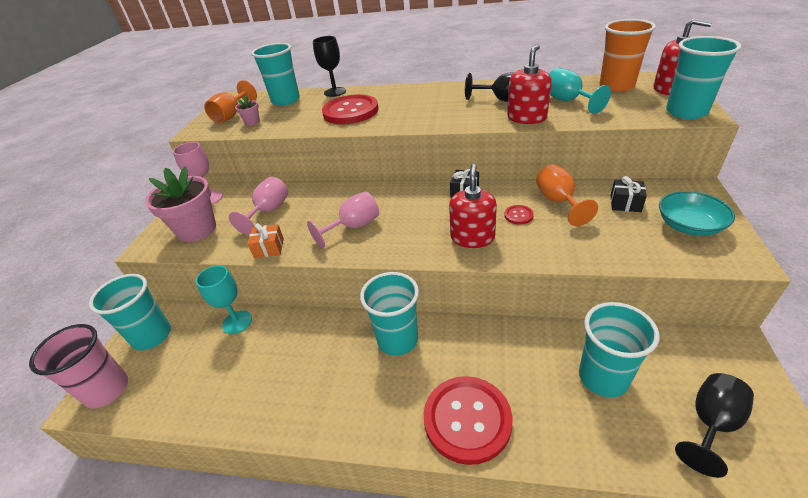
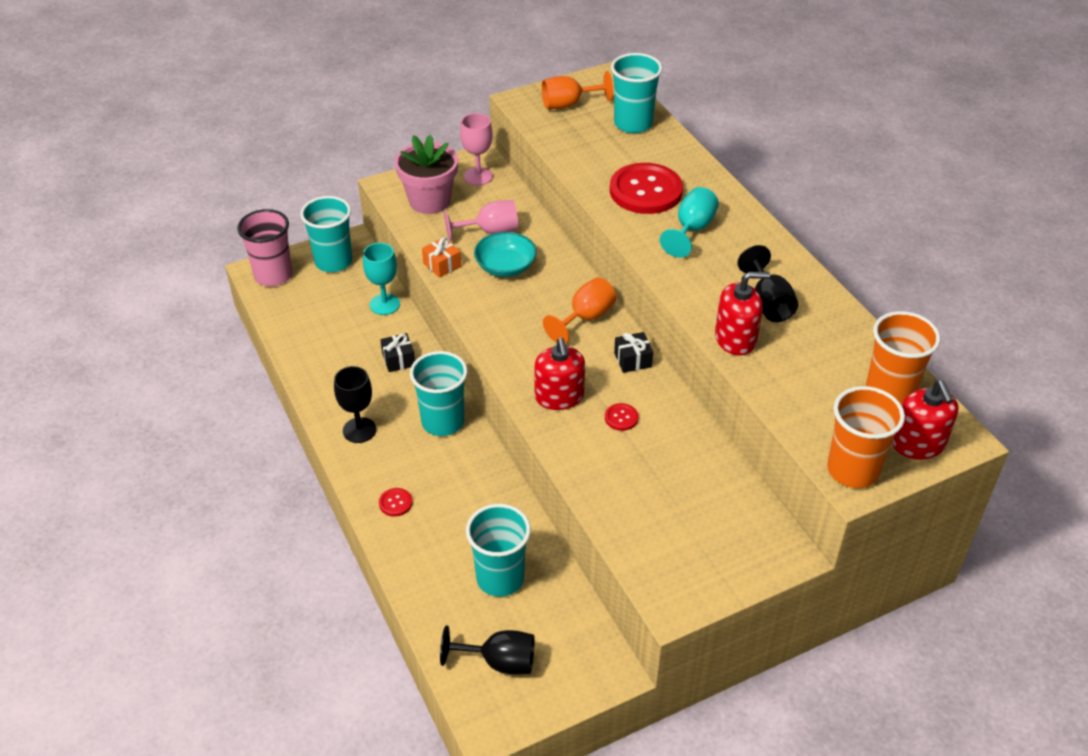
camera: 50 degrees right, 5 degrees up
(252, 122) = (567, 129): pink flower pot -> none
(335, 92) = (684, 151): black goblet -> black goblet (359, 430)
(353, 227) = (512, 305): pink goblet -> none
(467, 420) = (395, 503): red button -> red button, size x0.41
(472, 237) = (559, 397): red soap dispenser -> red soap dispenser turned 105 degrees clockwise
(558, 202) = (670, 441): orange goblet -> orange goblet (585, 318)
(568, 101) = (808, 361): turquoise goblet -> turquoise goblet (691, 230)
(625, 203) = (708, 497): black gift -> black gift (398, 359)
(686, 112) = (852, 470): turquoise cup -> orange cup
(689, 226) = (702, 556): turquoise bowl -> turquoise bowl (505, 266)

